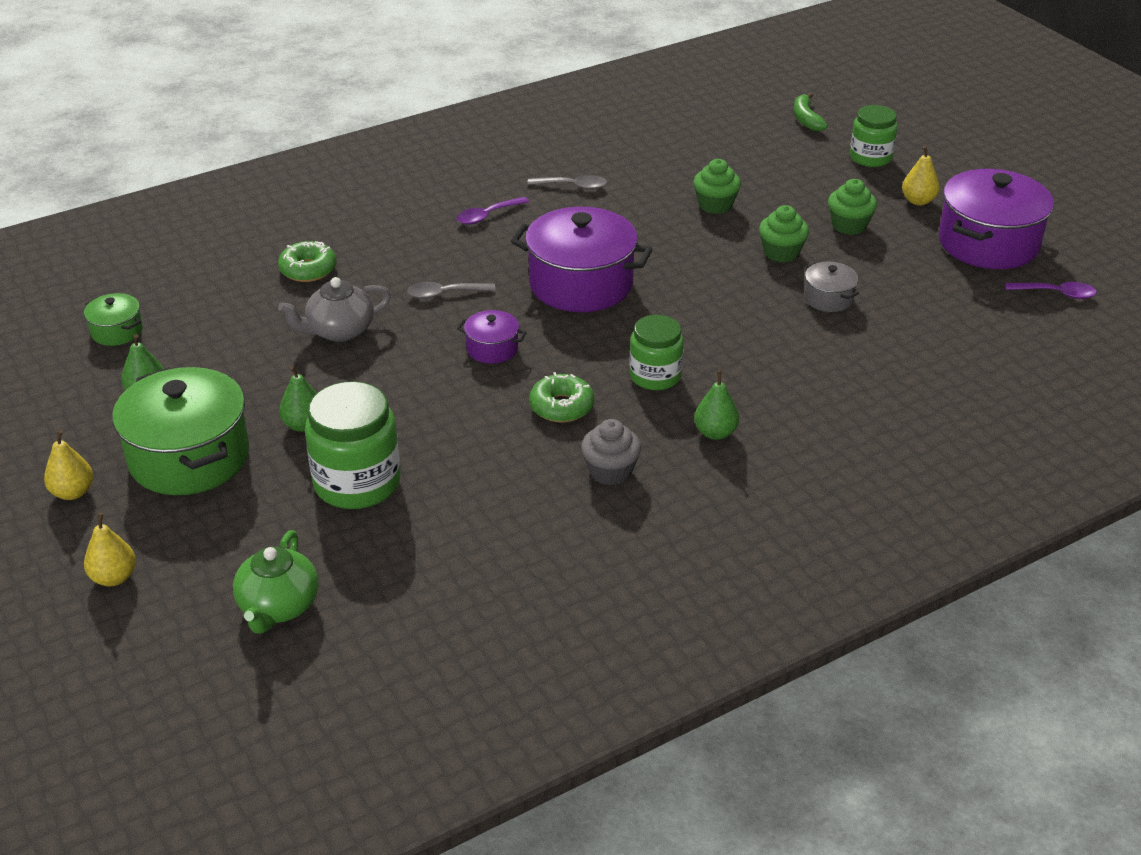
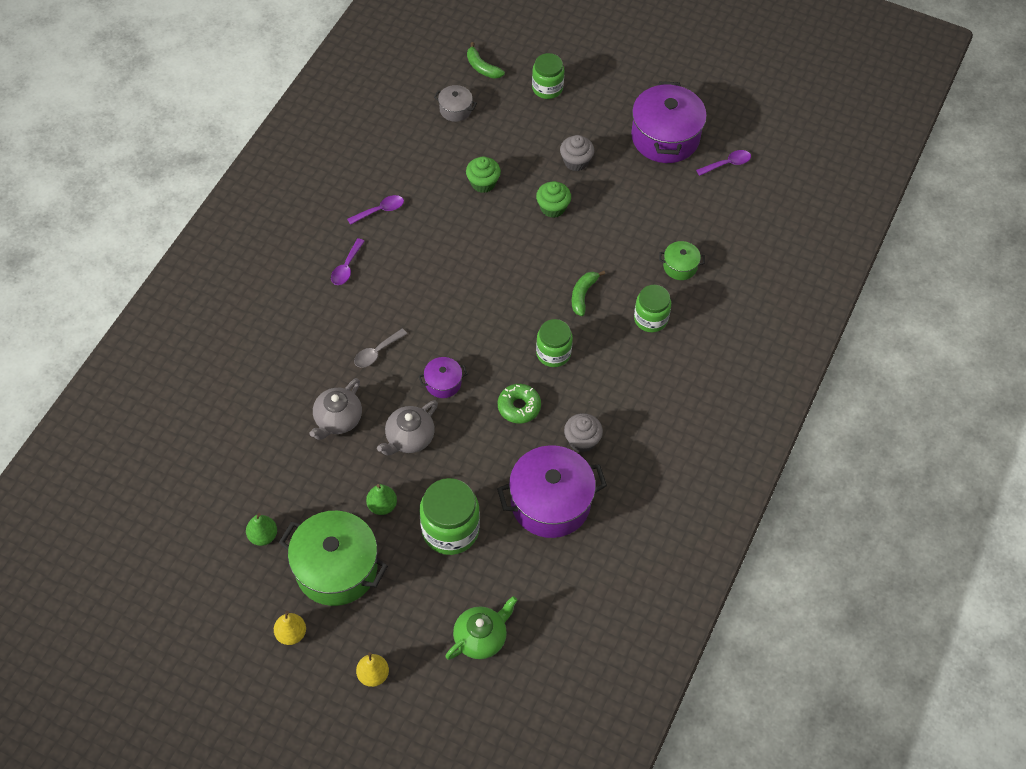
camera: 35 degrees left, 20 degrees up
(117, 331) = (194, 499): green pot -> green pot (680, 266)
(278, 606) = (481, 637): green teapot -> green teapot turned 105 degrees counterclockwise
(308, 269) = (271, 378): green donut -> none
(401, 379) = (409, 438): none -> grey teapot
(573, 186) = (380, 210): grey spoon -> purple spoon
(581, 284) = (453, 299): purple pot -> purple pot (550, 502)
(715, 433) = (617, 379): green pear -> none
(746, 339) = (583, 295): none -> green banana
(816, 394) = (650, 319): none -> green jar
(828, 298) = (606, 235): grey pot -> grey pot (455, 110)
(849, 225) = (576, 161): green cupcake -> grey cupcake
(918, 201) = (602, 117): yellow pear -> none

